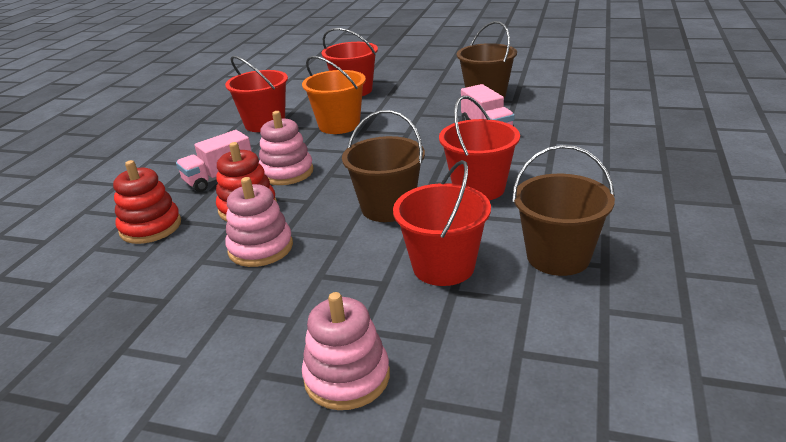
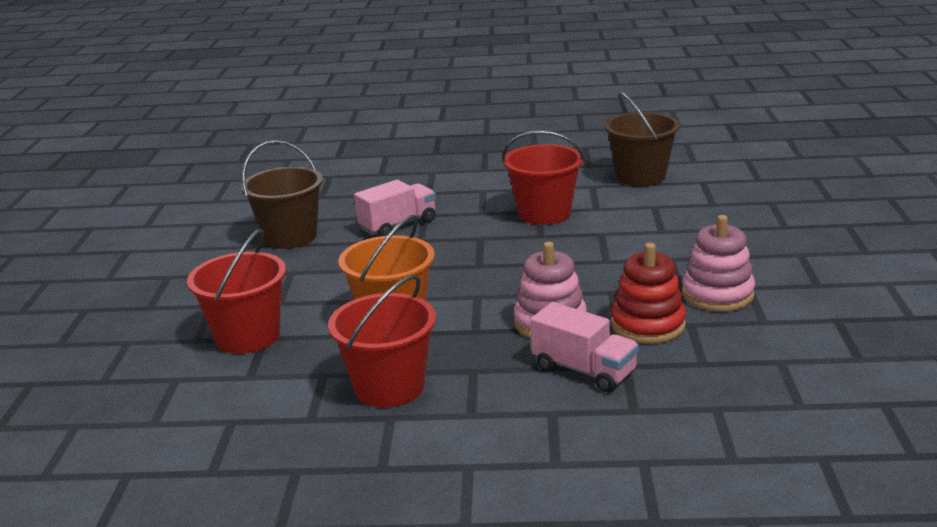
camera: 105 degrees left, 5 degrees down
(150, 227) = (730, 379): red stacking toy -> none
(347, 377) = (835, 222): pink stacking toy -> none
(387, 208) = (603, 248): brown bucket -> none
(443, 266) = (683, 211): red bucket -> none

